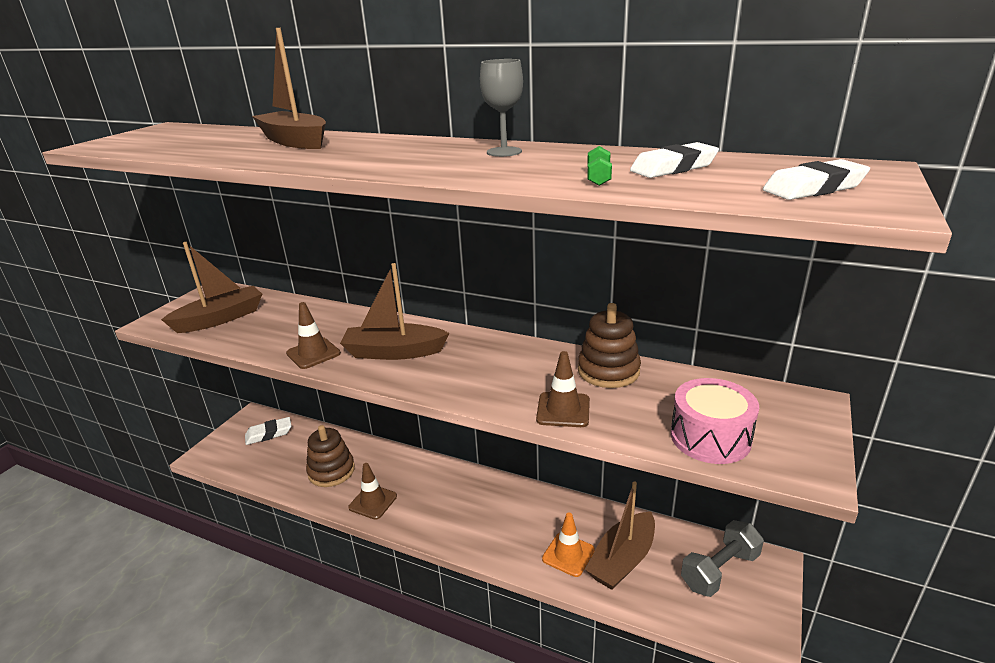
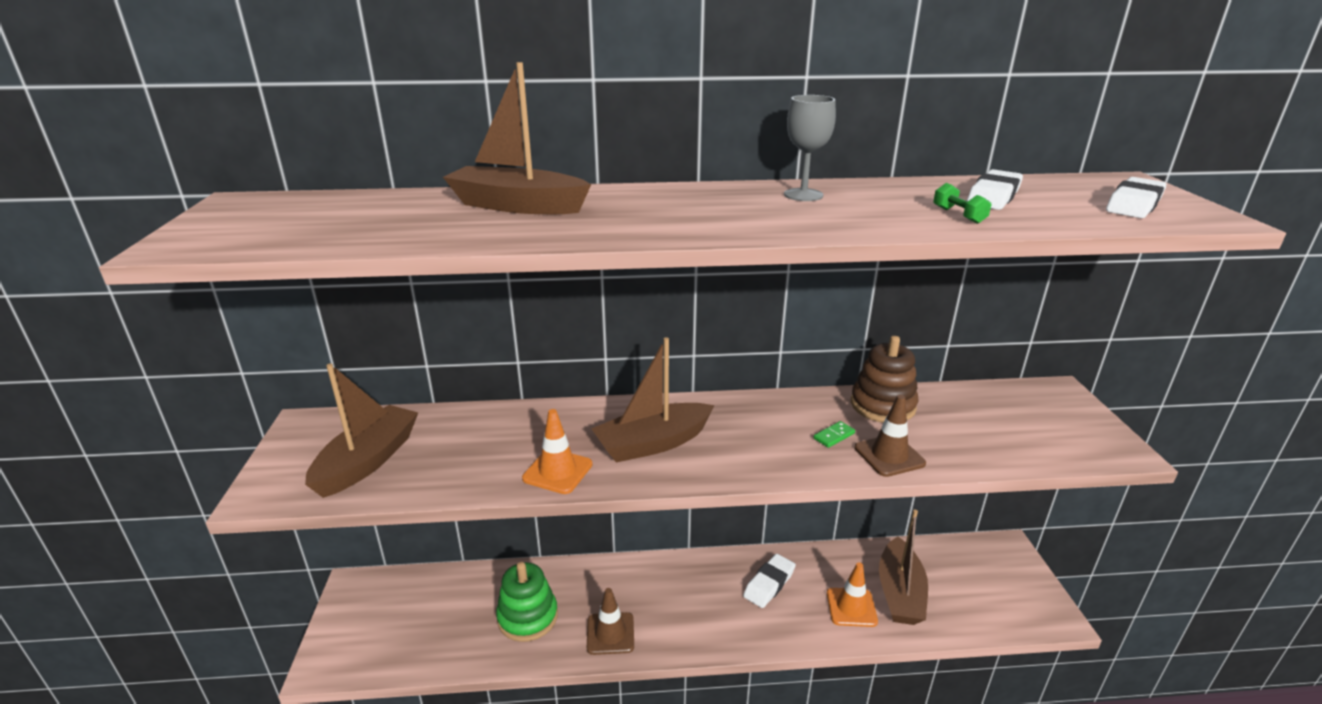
camera: 30 degrees left, 0 degrees up
(269, 434) = (400, 601): white eraser -> white eraser (769, 584)
(313, 353) = (557, 471): brown traffic cone -> orange traffic cone
(331, 471) = (527, 617): brown stacking toy -> green stacking toy
(535, 383) = (834, 436): none -> green domino
(710, 437) = (1027, 444): pink drum -> none
(719, 570) = (978, 569): grey dumbbell -> none

